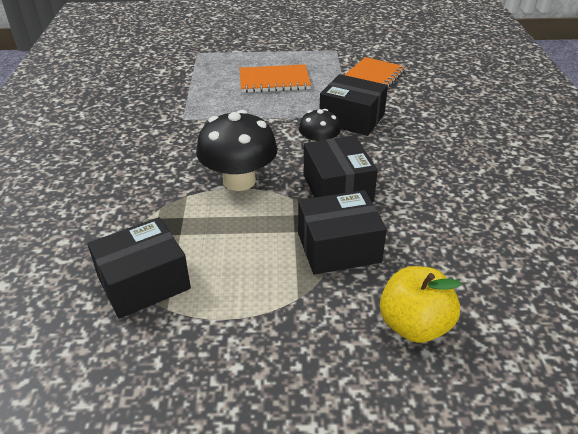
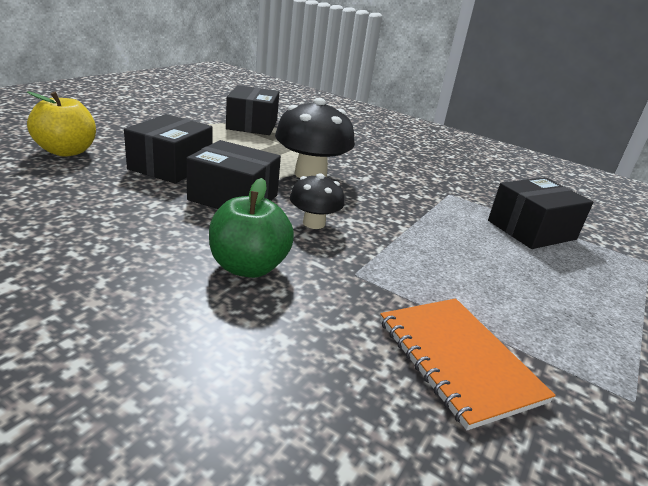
camera: 120 degrees right, 10 degrees down
(274, 81) = (512, 272): orange notebook -> none
(352, 119) = (344, 269): black box -> black box (531, 230)
(398, 142) = (248, 267): none -> green apple

